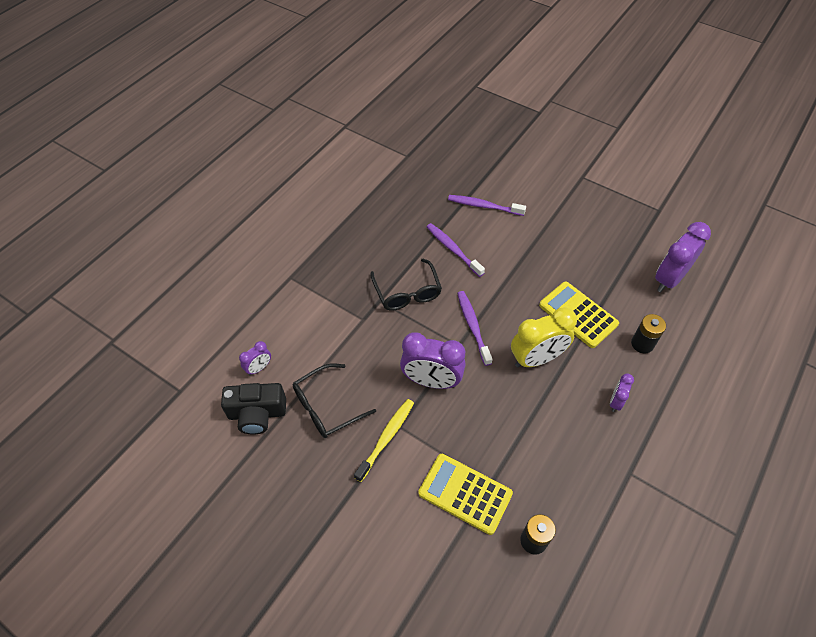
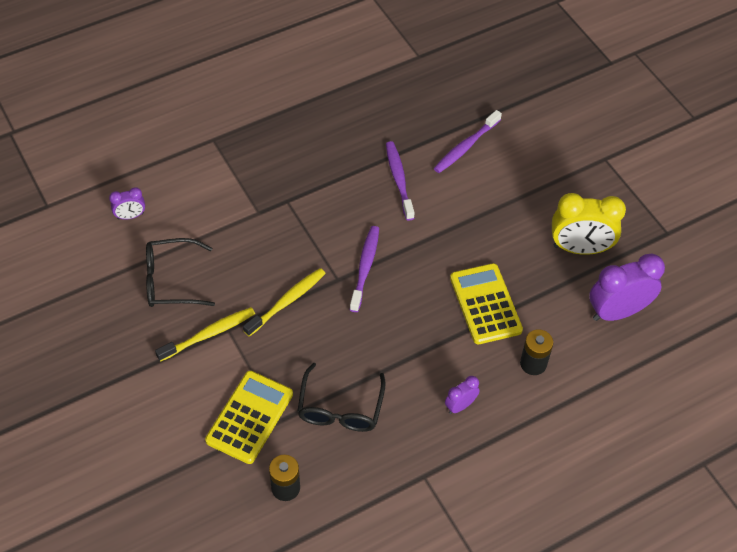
camera: 25 degrees right, 0 degrees up
(257, 414) = (104, 258): black camera -> none
(407, 292) = (320, 204): black glasses -> black glasses (340, 408)
(431, 381) = (287, 301): purple clock -> yellow toothbrush
(465, 493) = (250, 417): yellow calculator -> yellow calculator turned 60 degrees clockwise
(484, 206) = (466, 147): purple toothbrush -> purple toothbrush turned 90 degrees counterclockwise
(536, 358) = (408, 328): yellow clock -> yellow clock (580, 248)

